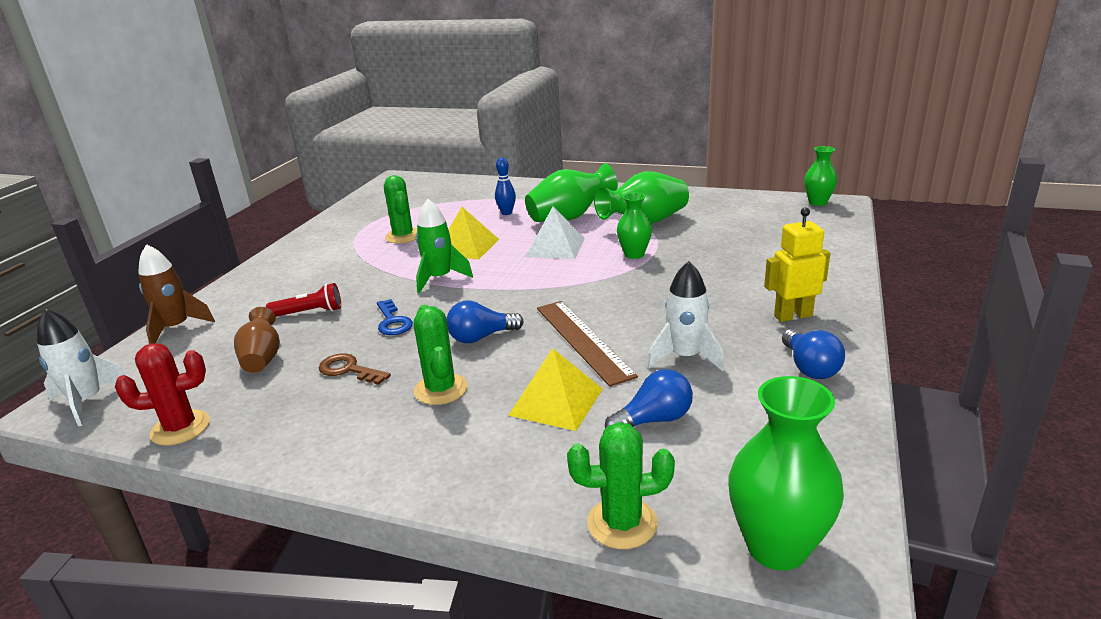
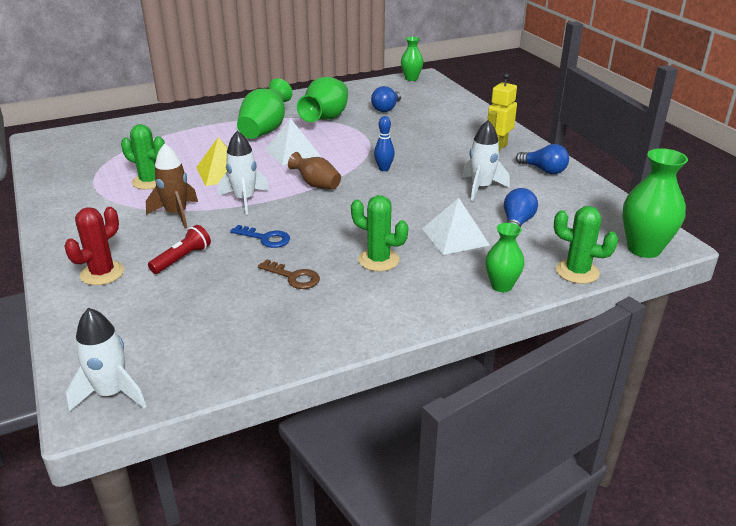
camera: 45 degrees left, 5 degrees up
(176, 328) = (74, 317): brown rocket -> brown rocket (176, 214)
(180, 428) = (240, 364): red cactus -> red cactus (102, 273)
(262, 358) = (209, 300): brown vase -> brown vase (316, 185)
(348, 370) = (294, 277): brown key -> brown key turned 135 degrees counterclockwise
(439, 278) = (244, 200): green rocket -> white rocket
(481, 337) = (347, 223): blue light bulb -> blue light bulb (386, 108)
(506, 213) = (208, 140): blue bowling pin -> blue bowling pin (384, 169)
(556, 401) = (455, 237): yellow pyramid -> white pyramid
(583, 340) = (413, 200): brown ruler -> none
(622, 523) = (577, 272): green cactus -> green cactus turned 75 degrees clockwise
(634, 254) = (355, 141): green vase -> green vase (501, 286)

